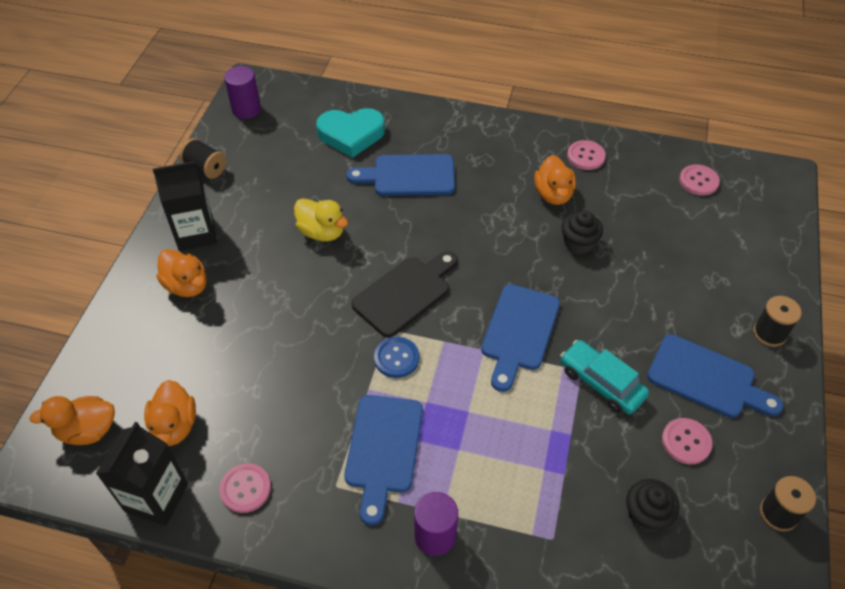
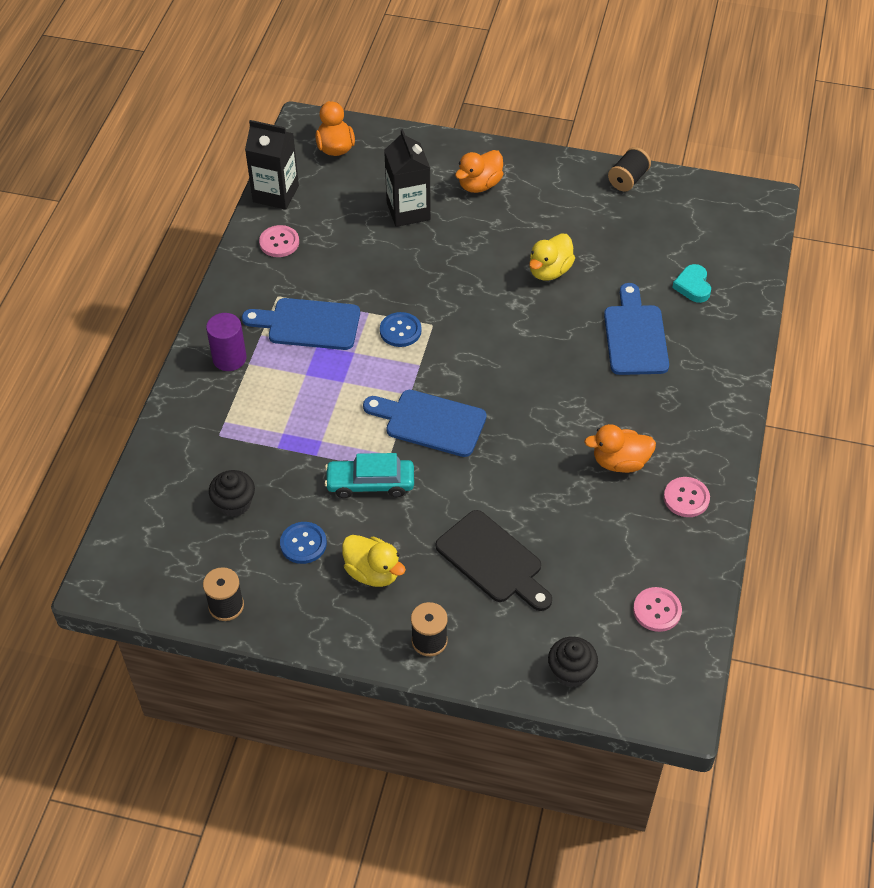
camera: 90 degrees right, 0 degrees up
(175, 426) = (337, 196): orange duck -> none
(196, 234) = (541, 183): black carton -> black carton (408, 211)
(246, 109) = (720, 200): purple cylinder -> none
(351, 135) = (693, 286): turquoise heart -> turquoise heart, size x0.59
(405, 293) = (475, 336): black cutting board -> black cutting board (493, 561)
(579, 243) = (549, 480): black cupcake -> black cupcake (571, 671)
(601, 383) = (370, 483): turquoise car -> turquoise car turned 135 degrees counterclockwise
(686, 442) = (303, 544): pink button -> blue button
(707, 379) = (373, 572): blue cutting board -> yellow duck

